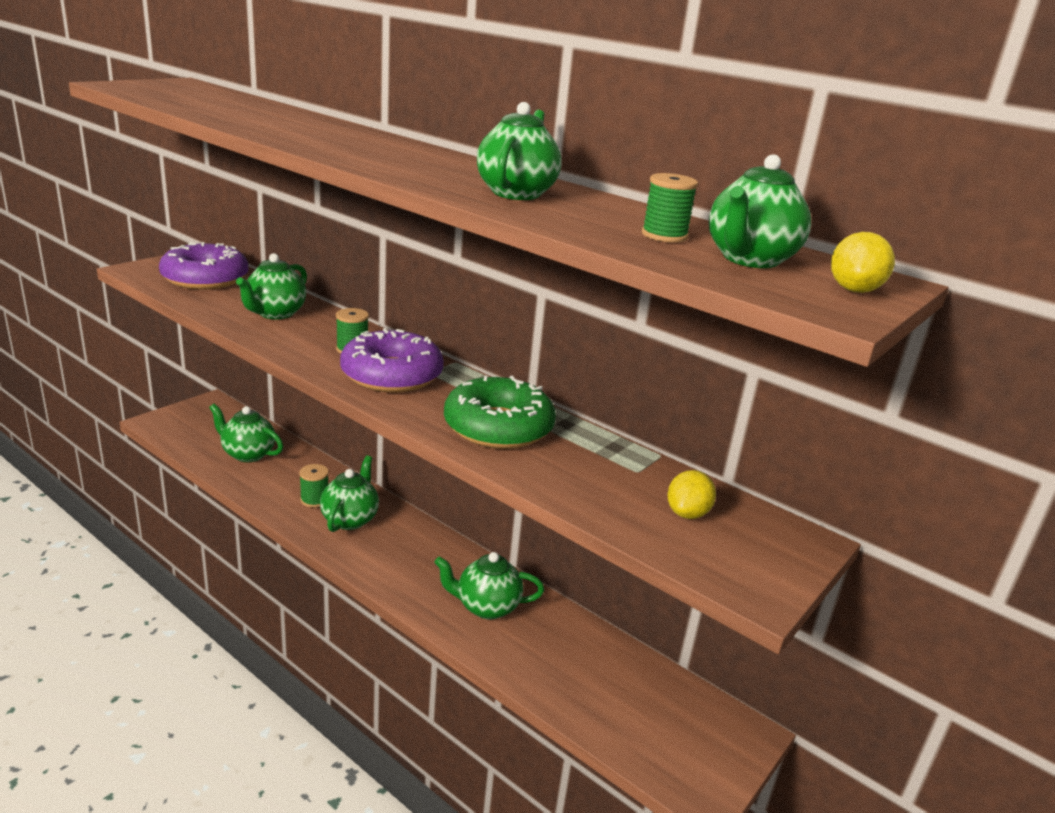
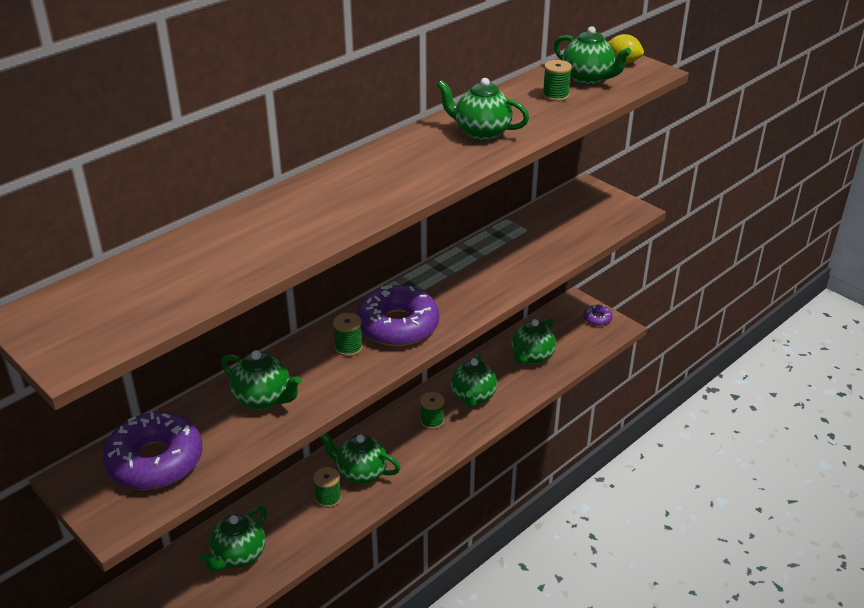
camera: 80 degrees left, 10 degrees up
(437, 571) = (432, 421): none -> green spool
(498, 427) = (477, 278): green donut -> none
(586, 670) = (532, 357): none -> green teapot
(687, 513) = (569, 219): yellow lemon -> none
(714, 762) = (597, 318): none -> purple donut

